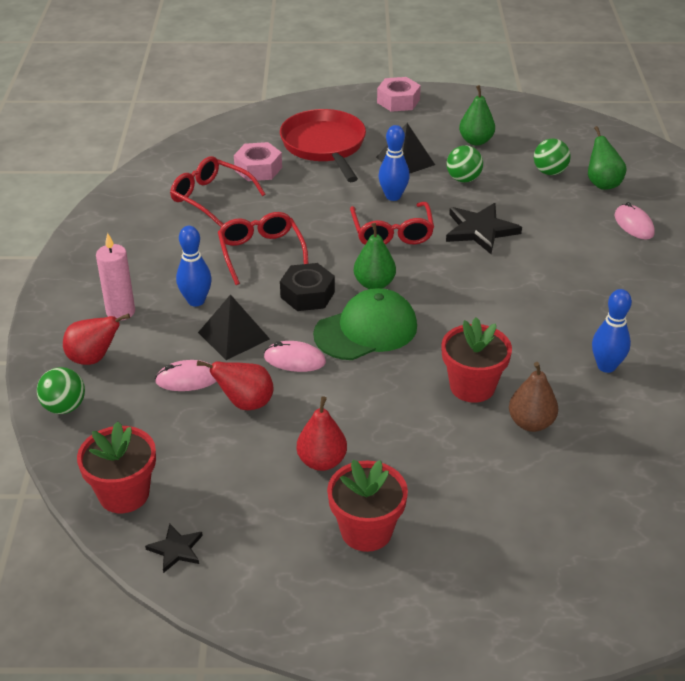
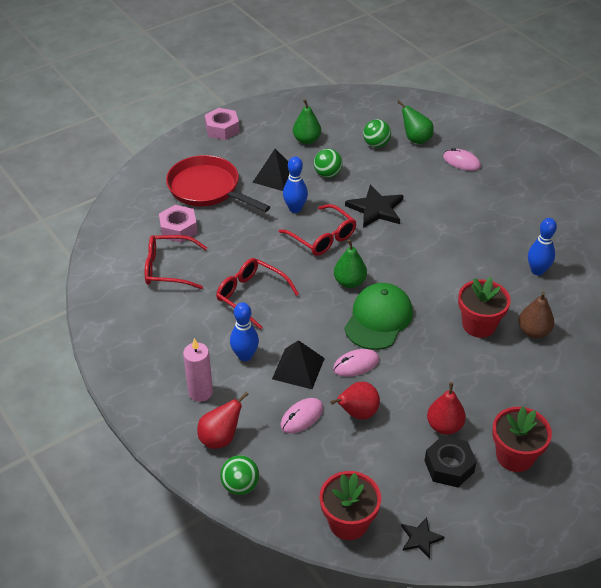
camera: 35 degrees left, 5 degrees up
(307, 294) = (315, 312): black nut -> black nut (449, 466)

